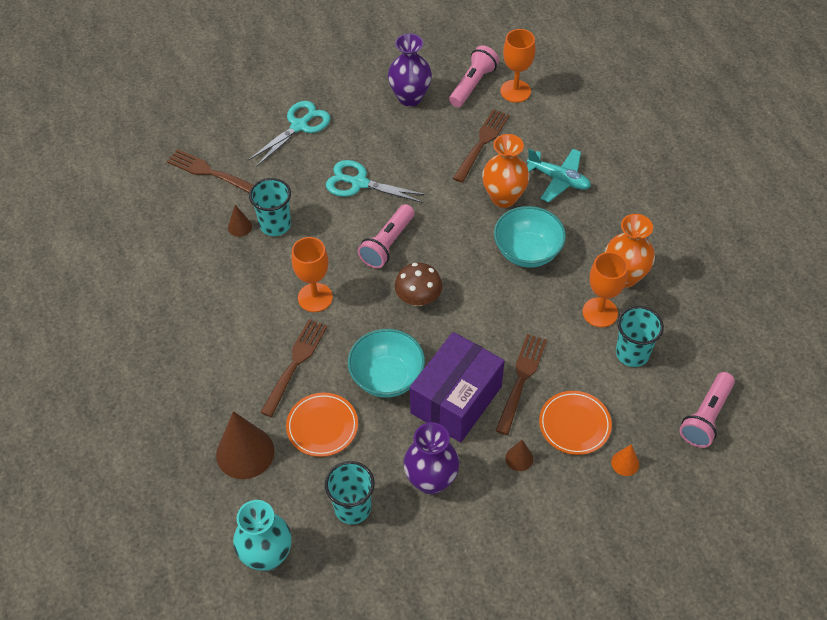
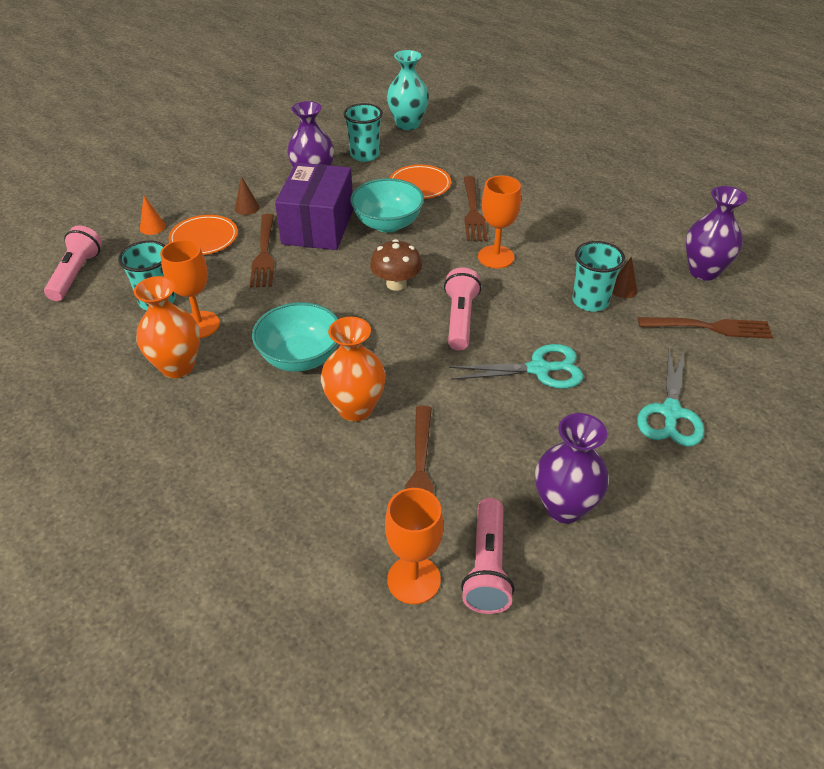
camera: 155 degrees right, 10 degrees down
(160, 220) = (703, 271): none -> purple vase
(245, 452) = (466, 159): brown cone -> none
(558, 179) = (292, 455): turquoise plane -> none

